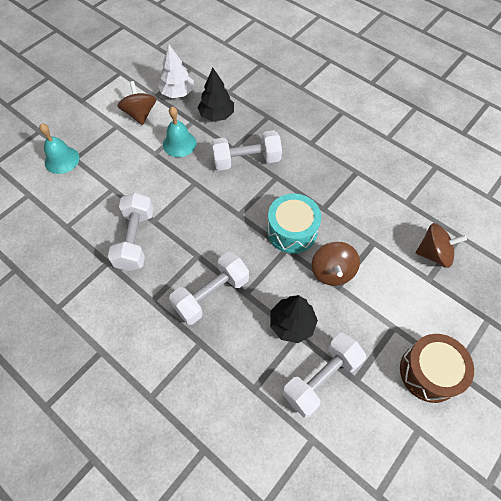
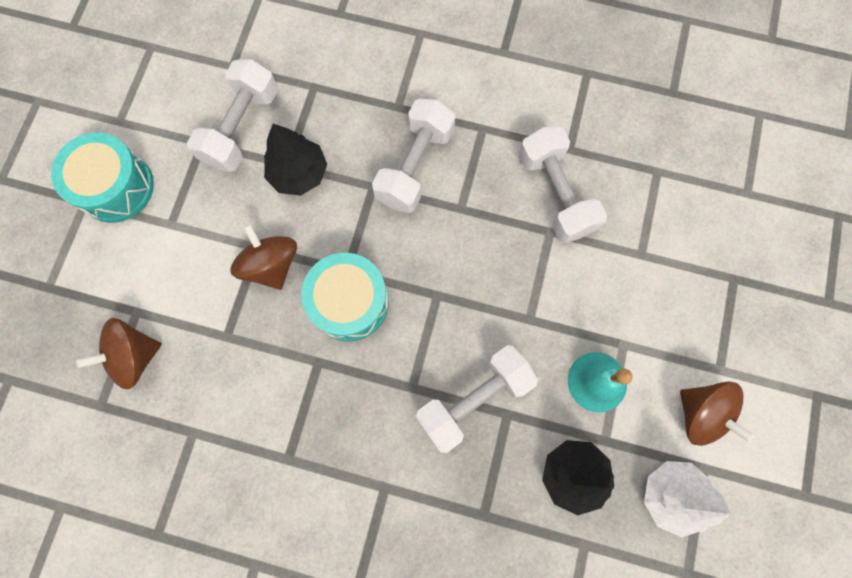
camera: 155 degrees right, 15 degrees up
(62, 160) = (750, 267): turquoise bell -> none
(429, 372) = (116, 187): brown drum -> turquoise drum

